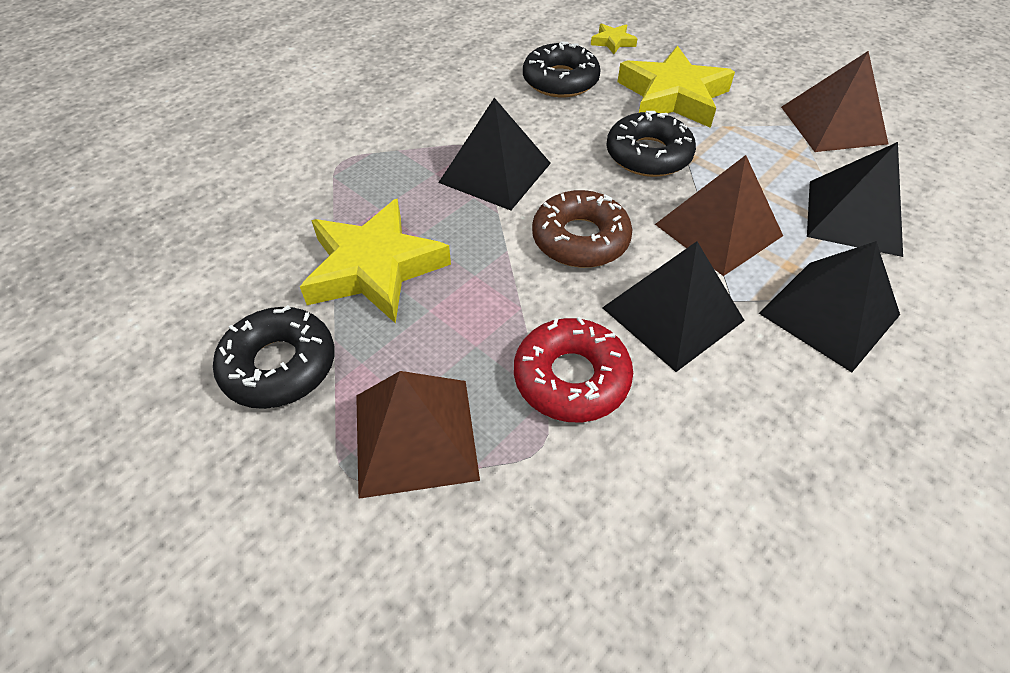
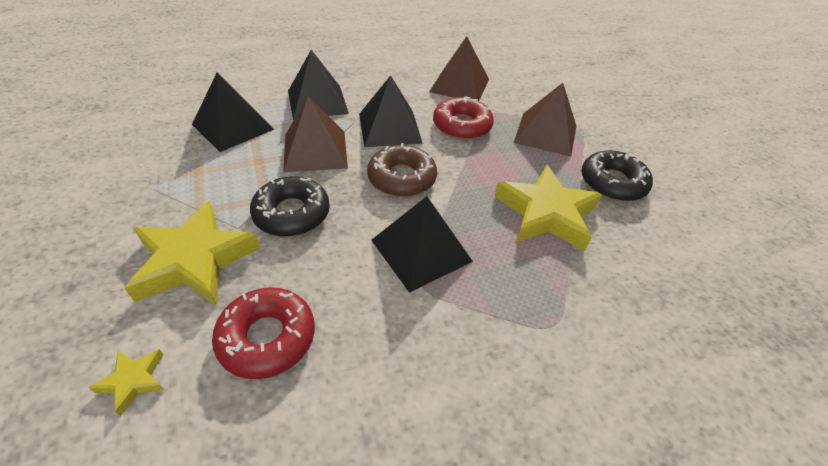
camera: 155 degrees left, 5 degrees down
(560, 80) = (267, 337): black donut -> red donut
(833, 125) = (131, 178): brown pyramid -> brown pyramid (459, 85)

